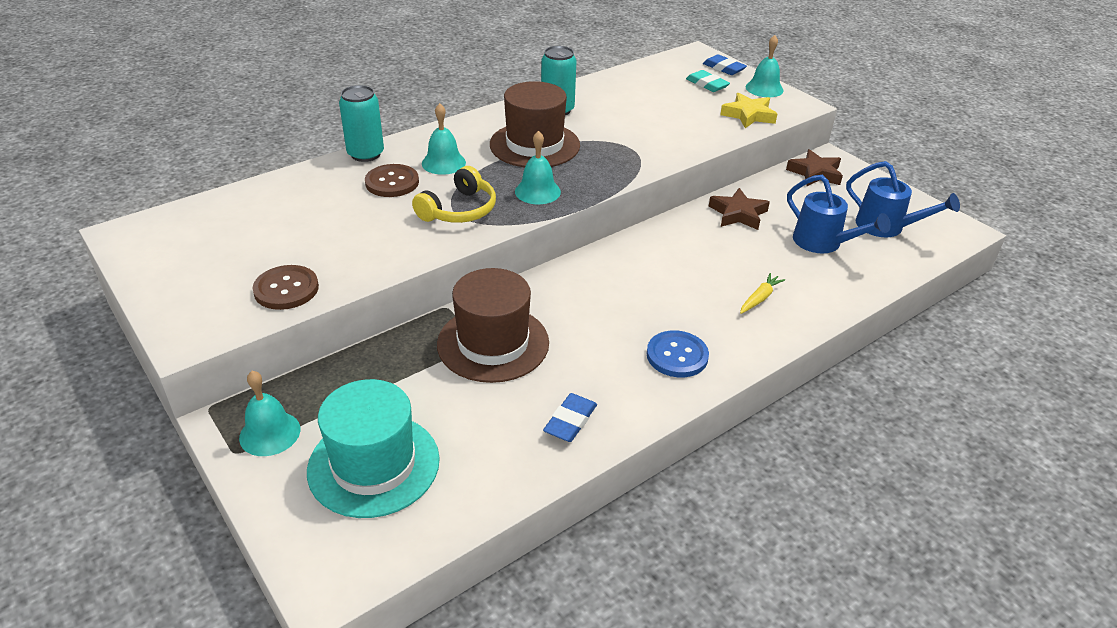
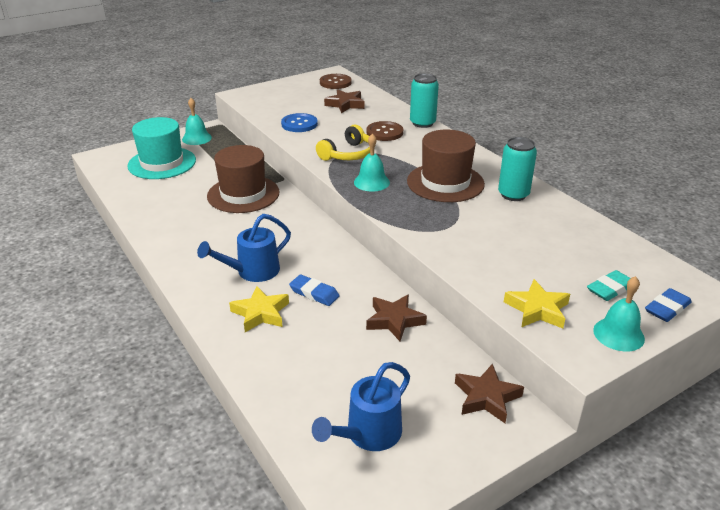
camera: 95 degrees right, 5 degrees down
(279, 216) = (345, 104): none -> brown star
(286, 289) = (272, 111): brown button -> brown button (335, 82)
(443, 163) = (413, 148): turquoise bell -> none
(459, 210) = (348, 154): yellow headphones -> yellow headphones turned 90 degrees counterclockwise
(570, 421) = (164, 218): blue eraser -> blue eraser (314, 293)
(677, 356) = (206, 263): blue button -> blue button (299, 124)
(759, 298) = (261, 313): yellow carrot -> yellow star
(823, 243) = (339, 372): blue watering can -> blue watering can (252, 272)

